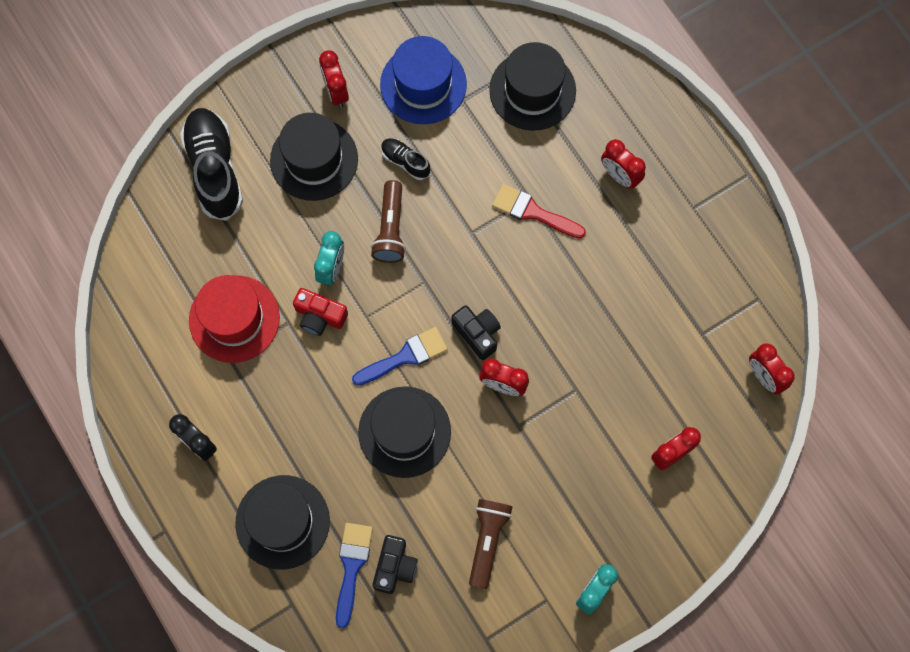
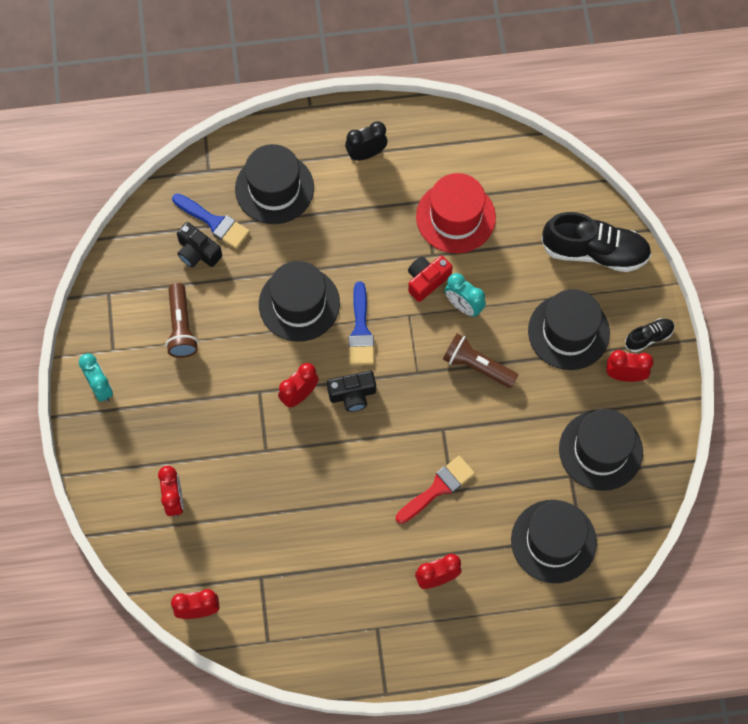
camera: 115 degrees right, 5 degrees down
(405, 161) = (533, 404): black shoe -> black shoe (648, 337)
(423, 84) = (600, 450): blue hat -> black hat
(487, 541) = (181, 327): brown flashlight -> brown flashlight turned 45 degrees clockwise

